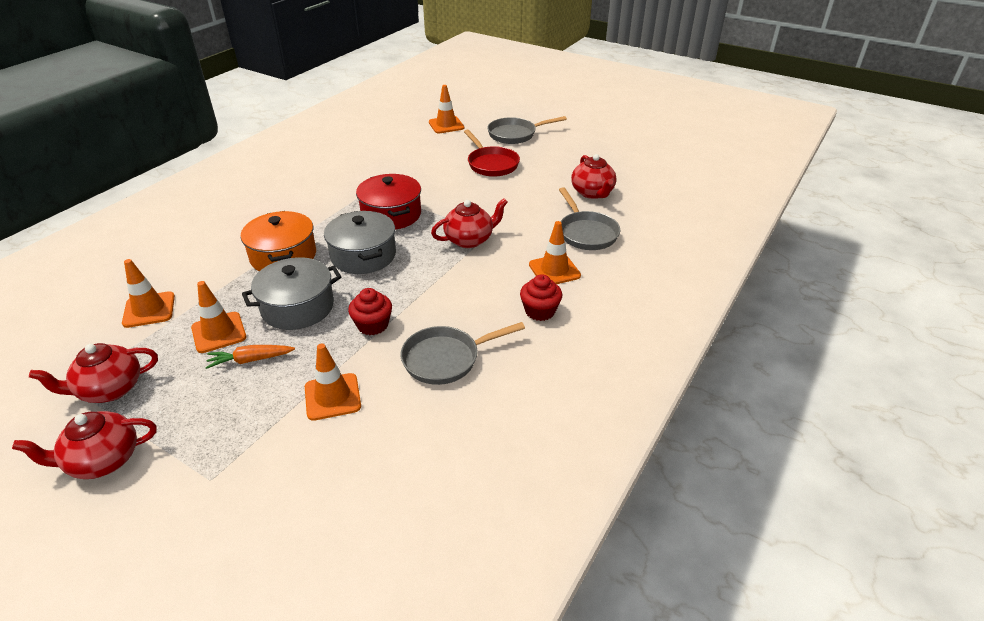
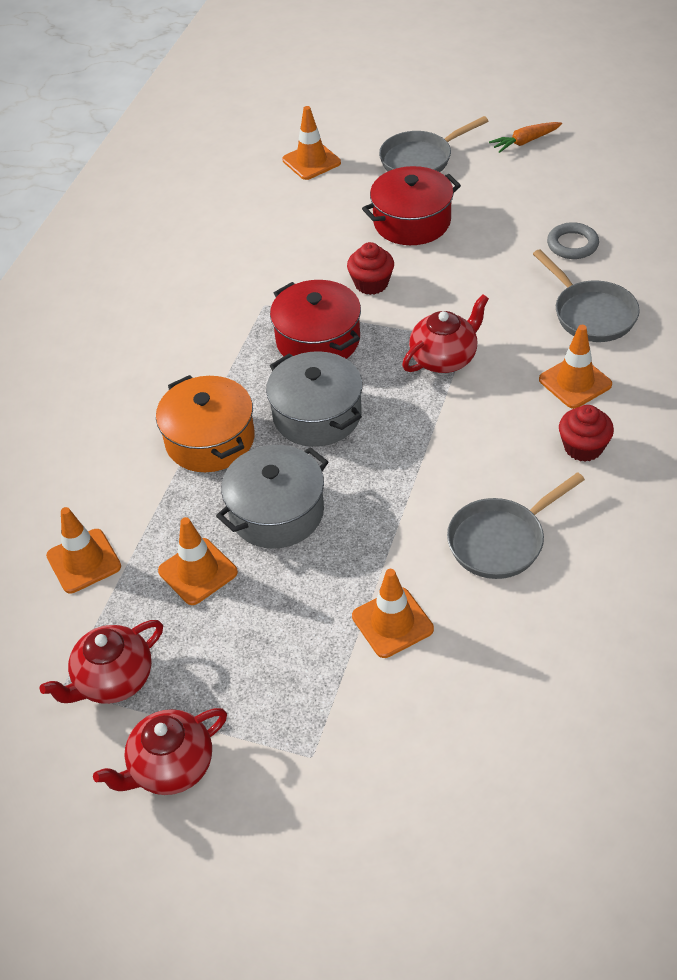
camera: 10 degrees left, 10 degrees up
(250, 360) = (263, 599): orange carrot -> orange carrot (525, 142)
(373, 325) = (387, 515): red cupcake -> red cupcake (371, 283)
(491, 164) = (412, 222): red pan -> red pot
(592, 193) = (572, 244): red teapot -> grey ring

